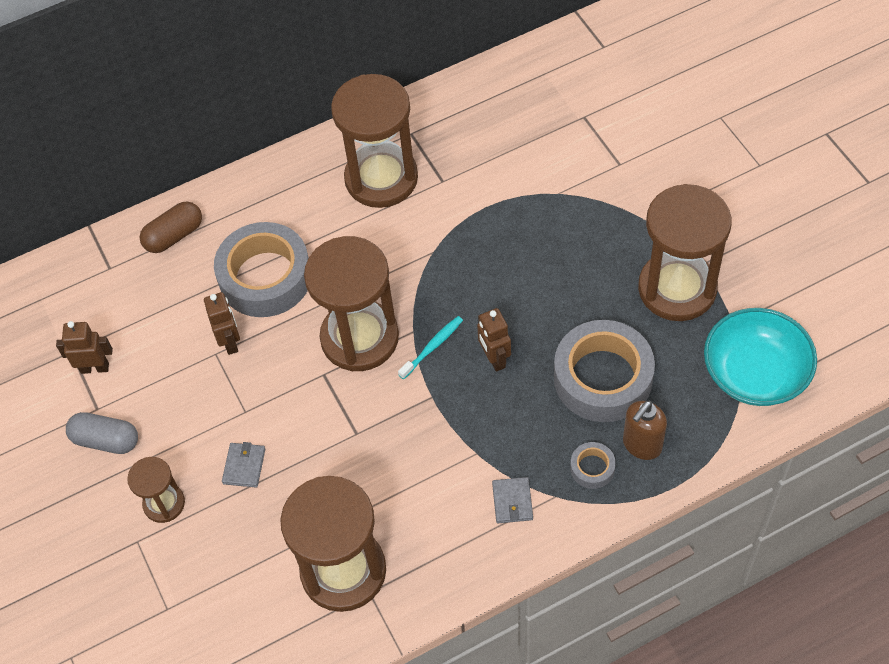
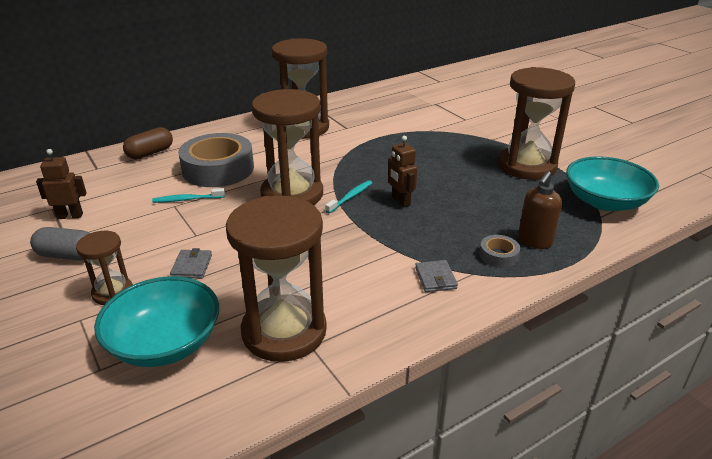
camera: 10 degrees left, 25 degrees down
(225, 579) = (165, 343): none -> turquoise bowl
(230, 342) = (187, 199): brown robot -> turquoise toothbrush
(603, 378) = (489, 208): grey tape -> none

